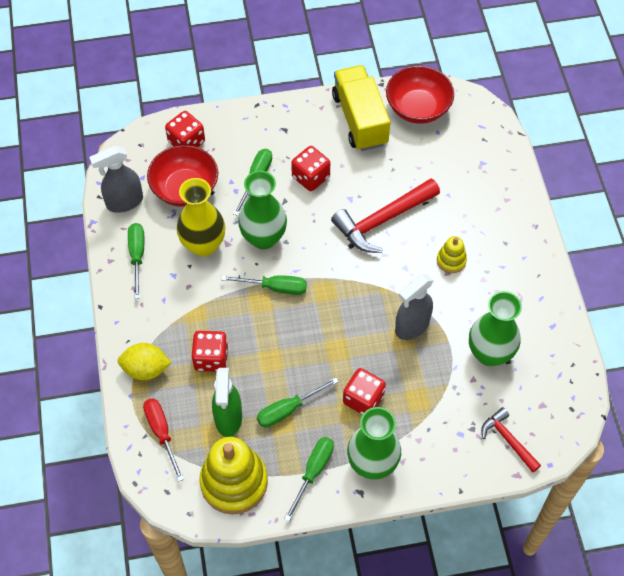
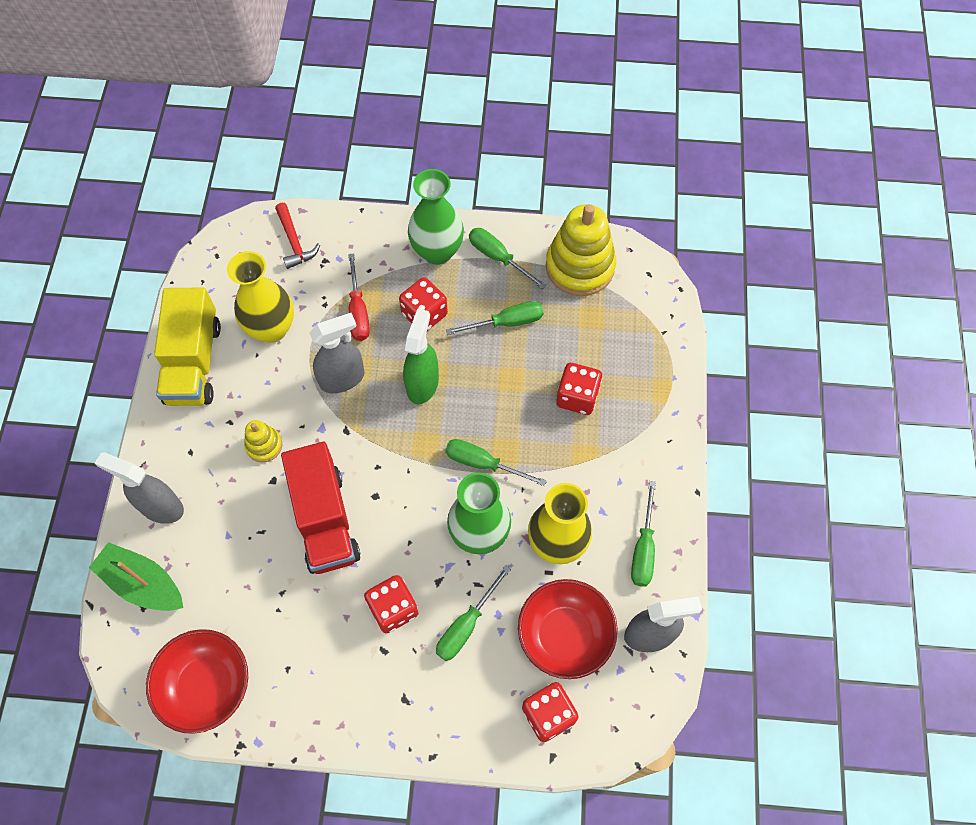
camera: 165 degrees left, 5 degrees up
(146, 369) = (652, 402): yellow lemon -> none
(161, 433) = (645, 330): red screwdriver -> red screwdriver (358, 311)
(228, 418) = (572, 328): green spray bottle -> green spray bottle (422, 383)
(313, 472) = (498, 258): green screwdriver -> green screwdriver turned 90 degrees clockwise
(360, 119) = (294, 688): yellow truck -> yellow truck (194, 362)
(382, 221) = (325, 520): red hammer -> red truck
(489, 353) = (271, 329): green vase -> yellow vase
(491, 153) = (143, 583): none -> green boat
(506, 201) = (161, 507): none -> grey spray bottle

